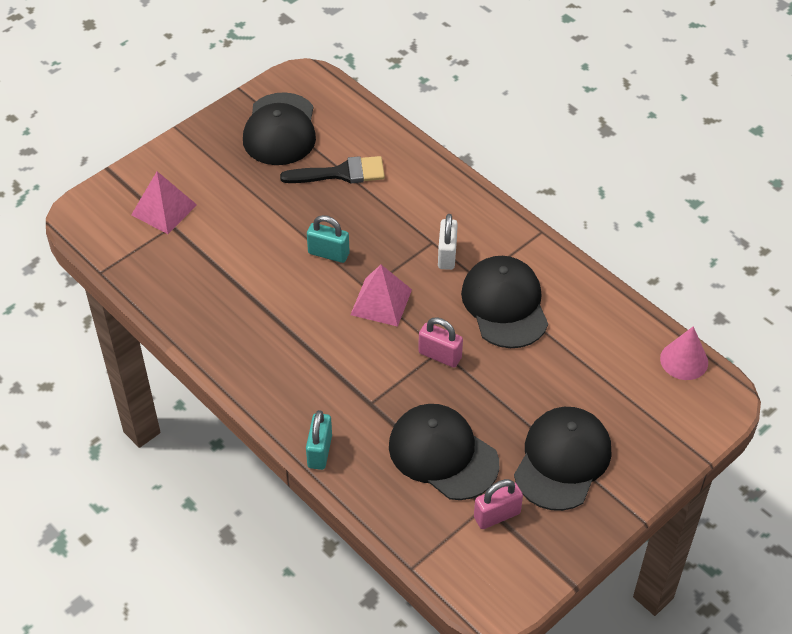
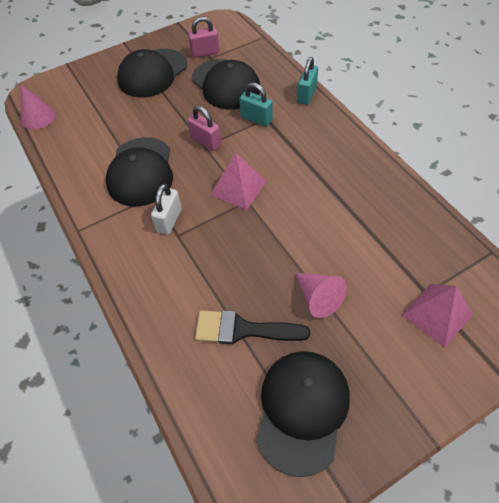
camera: 165 degrees left, 5 degrees up
(276, 206) = (318, 298): none -> pink cone
(328, 253) = (274, 238): turquoise padlock -> turquoise padlock (256, 119)

